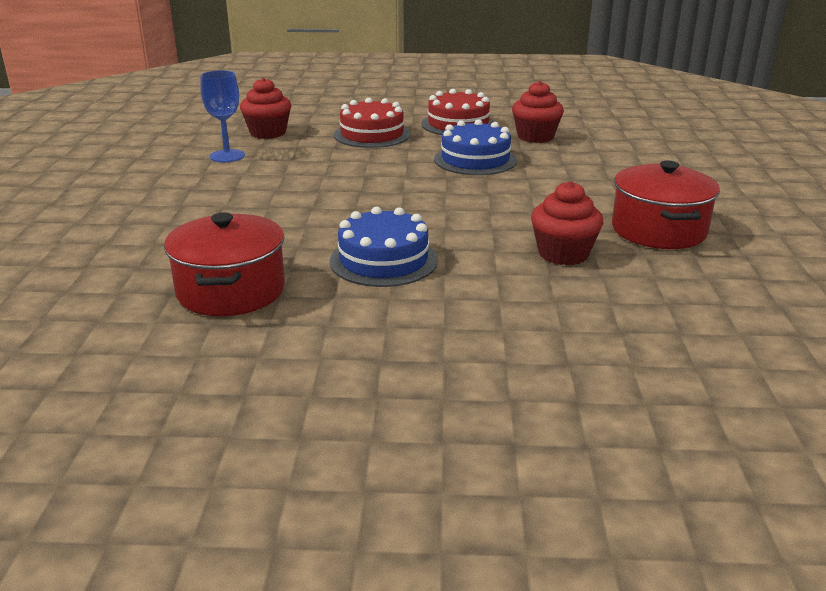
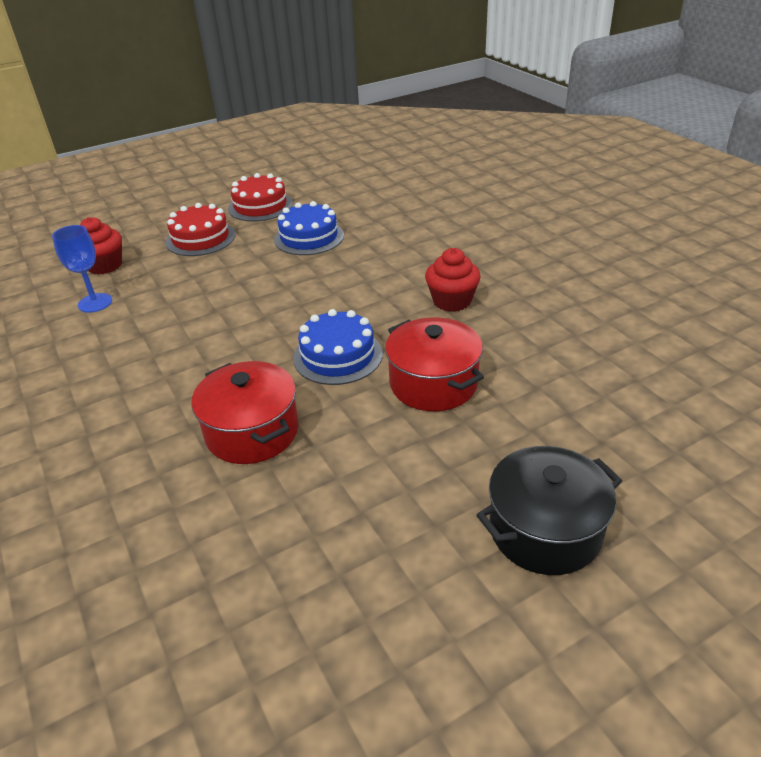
camera: 30 degrees left, 10 degrees up
(408, 497) = (545, 530): none -> black pot
(535, 137) = (331, 200): red cupcake -> none
(658, 230) = (491, 258): red pot -> red pot (433, 383)

